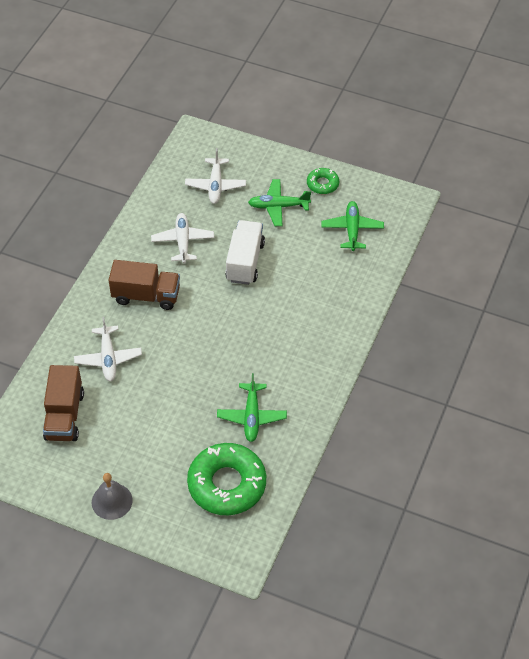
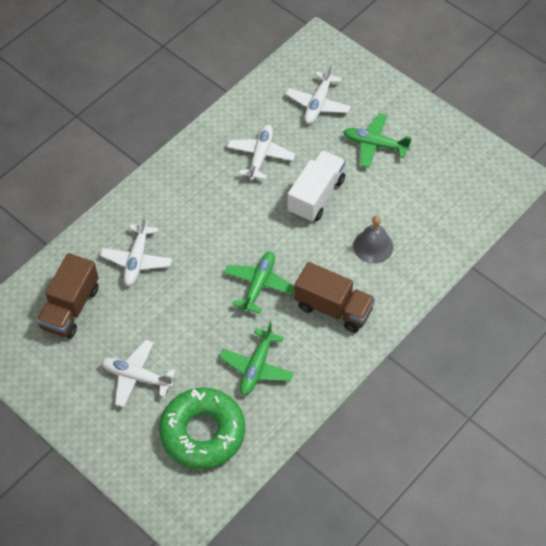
camera: 20 degrees right, 5 degrees up
(112, 501) = (81, 413): grey bell -> grey bell (373, 246)
(146, 296) = (201, 204): brown truck -> brown truck (333, 308)
(149, 456) = (136, 377): none -> white plane
(322, 184) = (431, 132): green donut -> none
(352, 230) = (443, 192): green plane -> green plane (259, 285)

